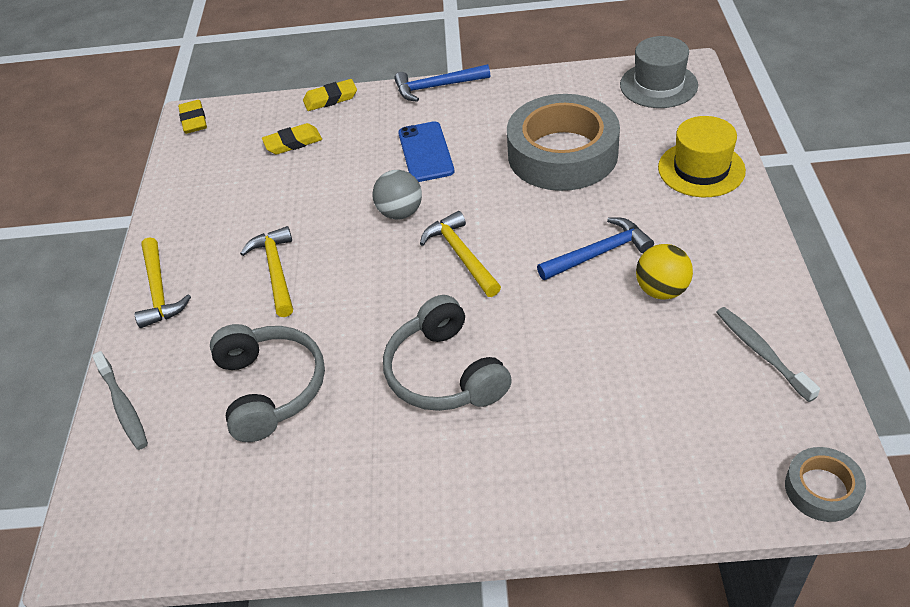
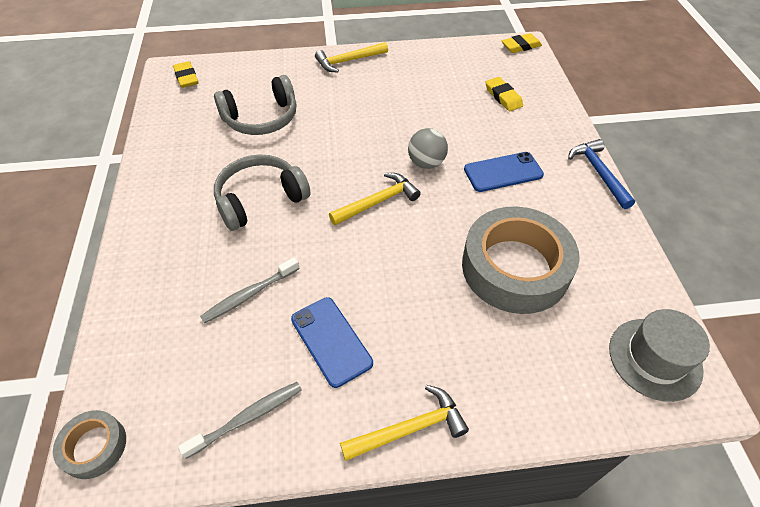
camera: 80 degrees right, 5 degrees up
(123, 406) = (259, 64): grey toothbrush -> grey toothbrush (249, 295)
(276, 270) = (364, 107): yellow hammer -> yellow hammer (410, 429)
(330, 99) = (564, 110): yellow eraser -> yellow eraser (186, 77)
(599, 253) = (379, 294): blue hammer -> none
(661, 290) = (331, 341): yellow ball -> blue phone
(701, 169) = (507, 390): yellow hat -> none

